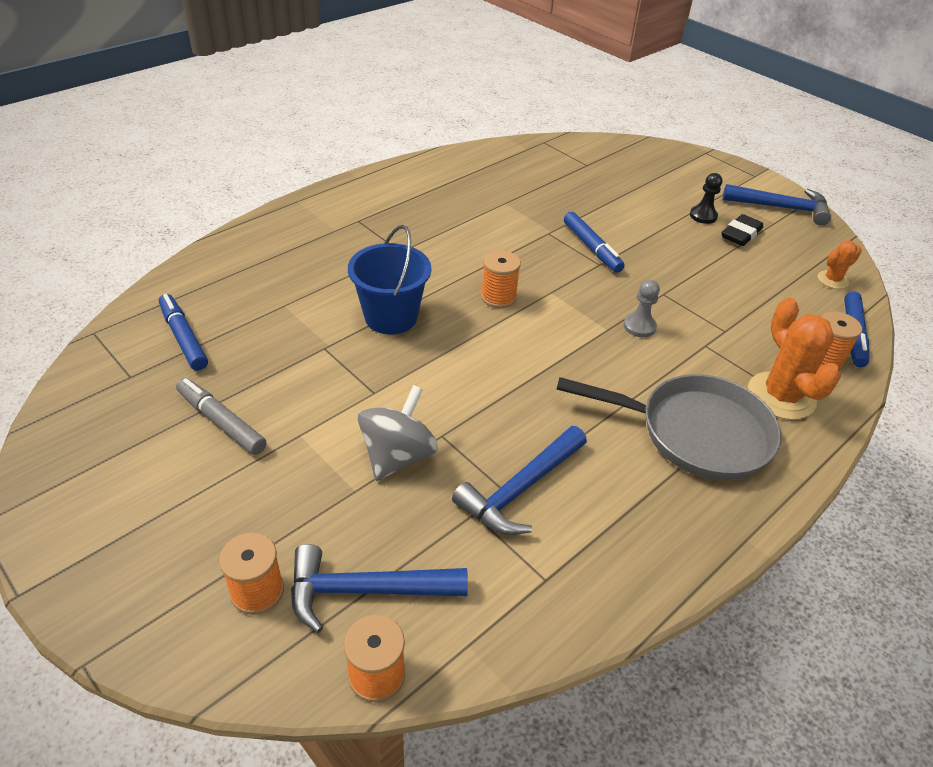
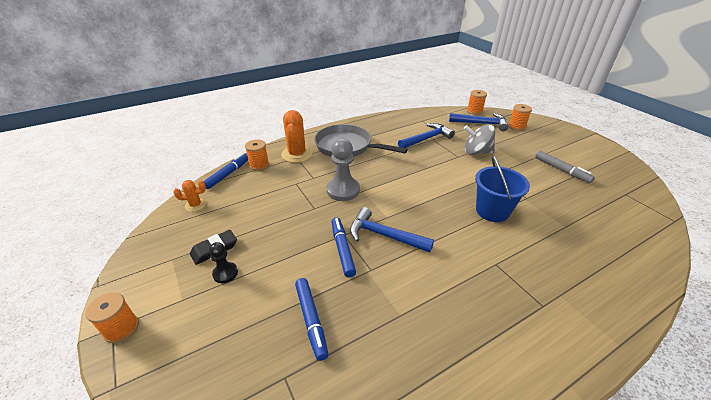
camera: 165 degrees left, 5 degrees down
(183, 338) = (615, 211): blue marker -> blue marker (311, 320)
(398, 456) = (476, 152): grey spinning top -> grey spinning top turned 60 degrees clockwise
(498, 297) = (423, 217): orange spool -> orange spool (121, 329)
(639, 326) = (343, 190): grey pawn -> grey pawn, size x1.78
(781, 208) = (145, 275): blue hammer -> blue hammer (384, 235)

